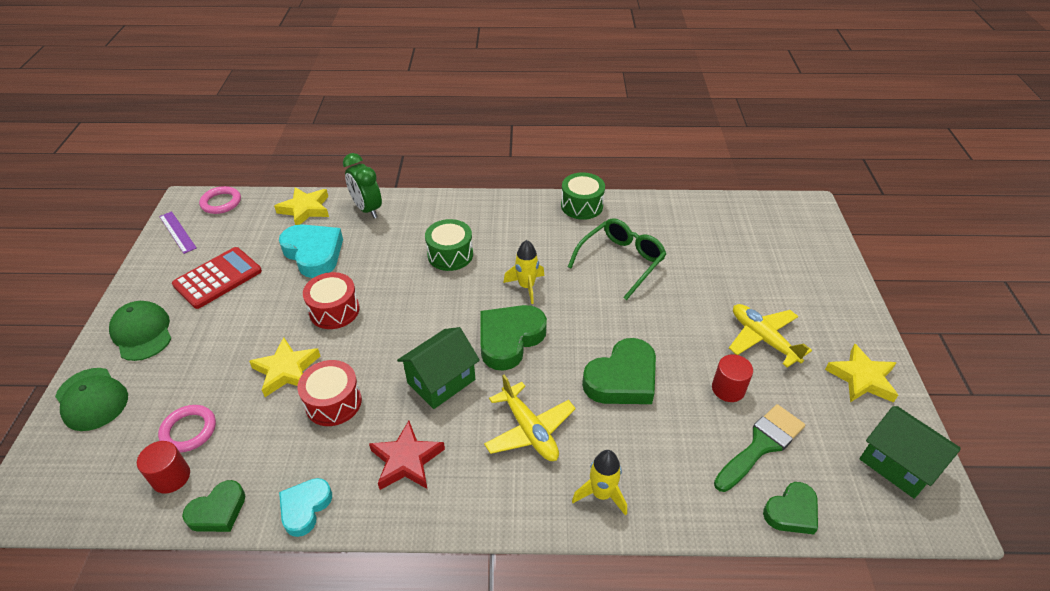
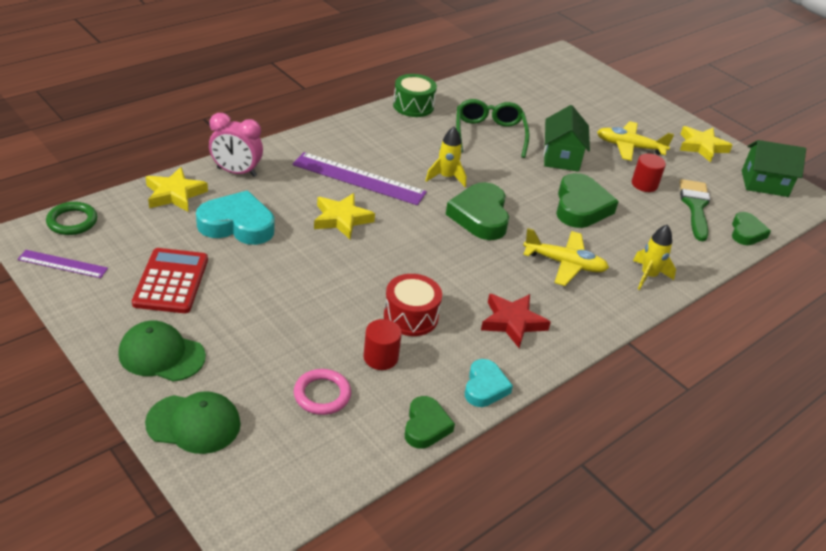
camera: 45 degrees left, 5 degrees down
(171, 477) = (356, 429): red cylinder -> red cylinder (380, 357)
(221, 202) = (72, 221): pink ring -> green ring
(286, 370) = (342, 315): yellow star -> yellow star (342, 219)
(305, 508) = (485, 387): turquoise heart -> turquoise heart turned 150 degrees counterclockwise
(334, 310) = (319, 257): red drum -> none
(367, 209) = (236, 172): green clock -> pink clock
(441, 381) = (469, 264): green house -> green house (561, 157)
(450, 255) = (359, 179): green drum -> purple ruler

